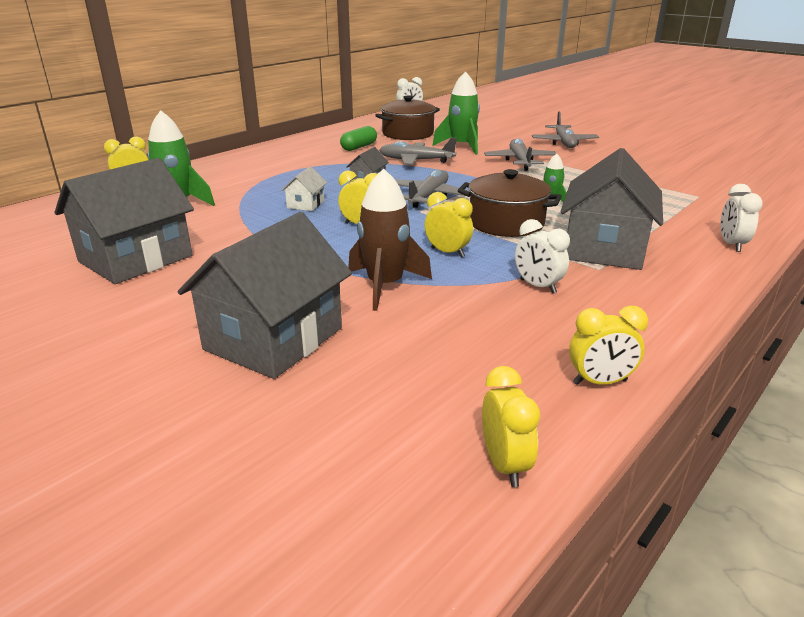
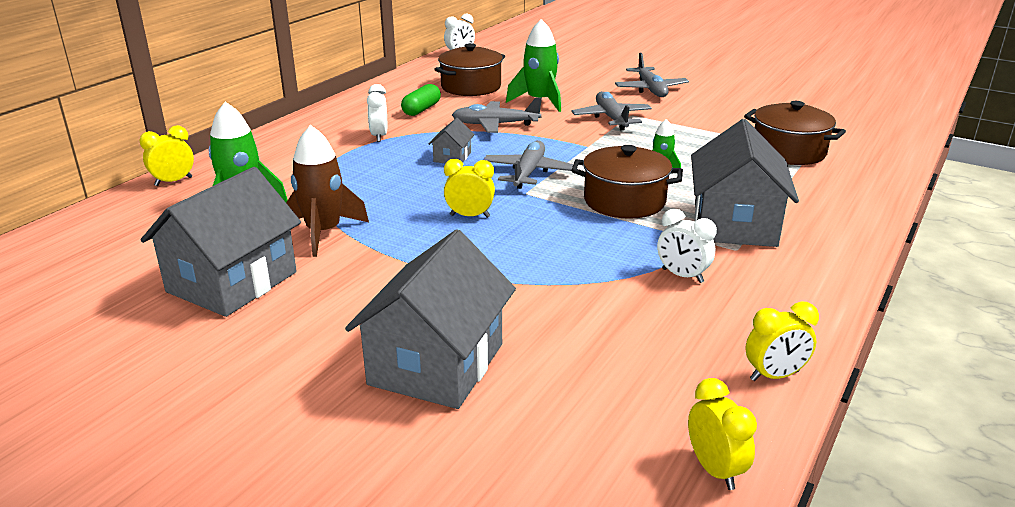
camera: 10 degrees left, 0 degrees up
(305, 204) = (394, 194): white house -> none
(385, 286) = (526, 290): brown rocket -> brown rocket (324, 232)
(447, 252) = (576, 243): yellow clock -> none
(677, 195) = (788, 151): none -> brown pot
(731, 244) = (856, 209): white clock -> white clock (379, 136)

